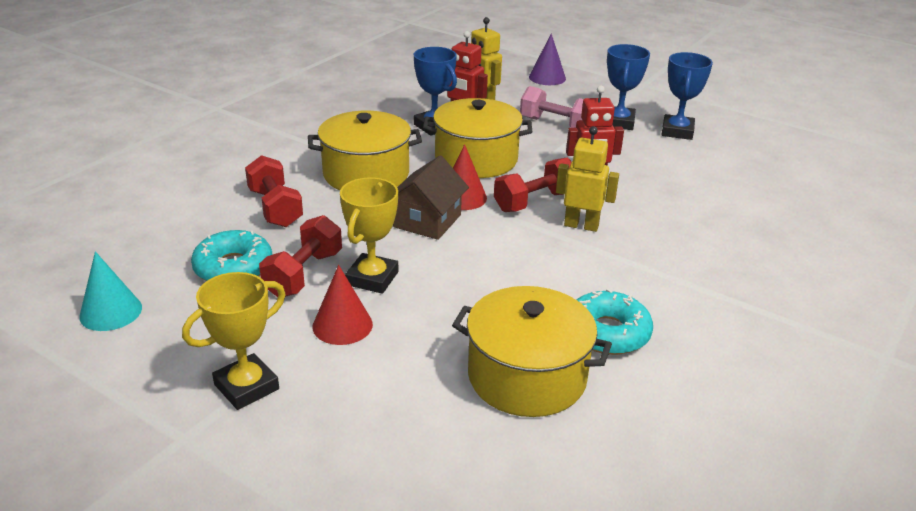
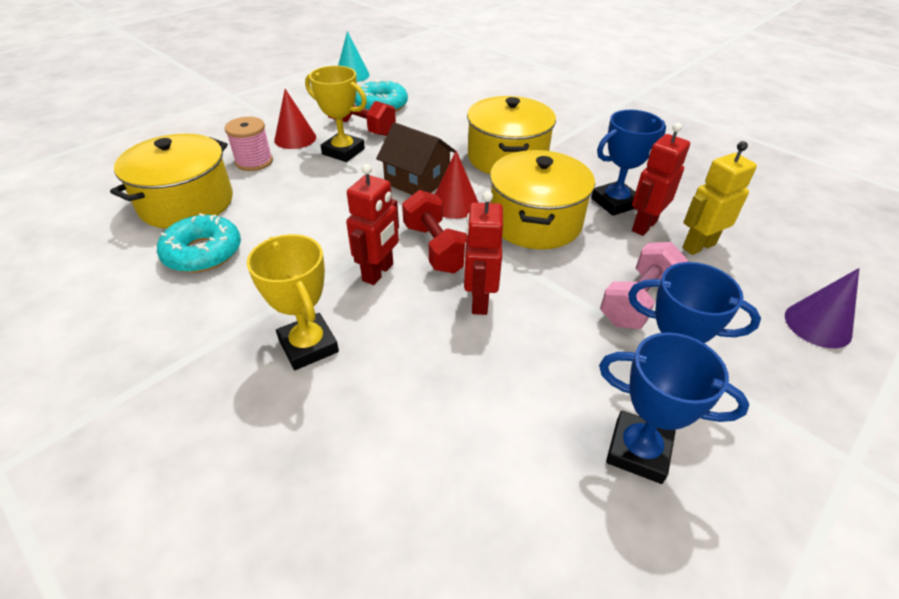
camera: 100 degrees right, 10 degrees up
(246, 387) = (258, 110): yellow trophy -> yellow trophy (308, 346)
(275, 208) = (456, 119): red dumbbell -> none
(413, 346) = (254, 162): none -> pink spool
(581, 225) = (378, 272): yellow robot -> red robot

